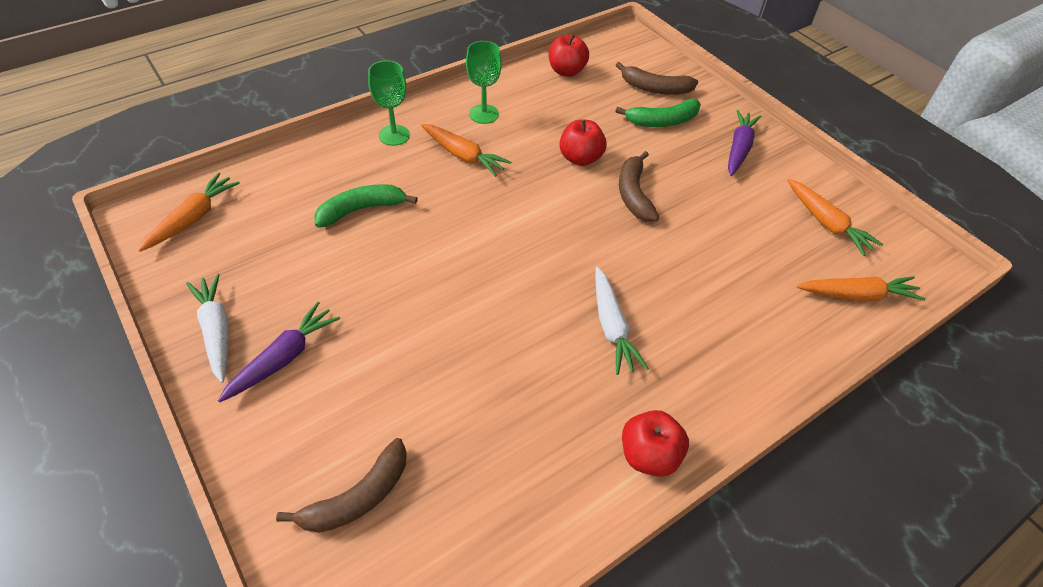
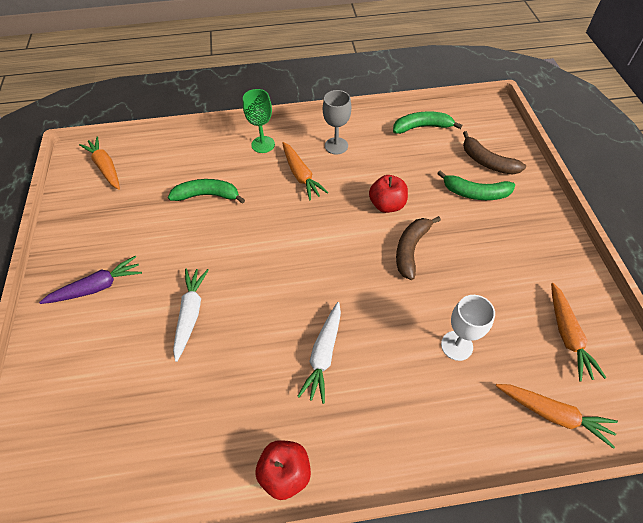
camera: 30 degrees right, 5 degrees up
(194, 218) = (105, 167): orange carrot -> orange carrot turned 90 degrees counterclockwise
(216, 330) = (72, 252): white carrot -> white carrot (191, 314)
(358, 497) = (80, 407): brown banana -> none
(484, 114) = (336, 146): green goblet -> grey goblet
(566, 71) = (422, 127): red apple -> green banana
(736, 268) = (456, 345): none -> white goblet
(739, 148) = (528, 238): purple carrot -> none

